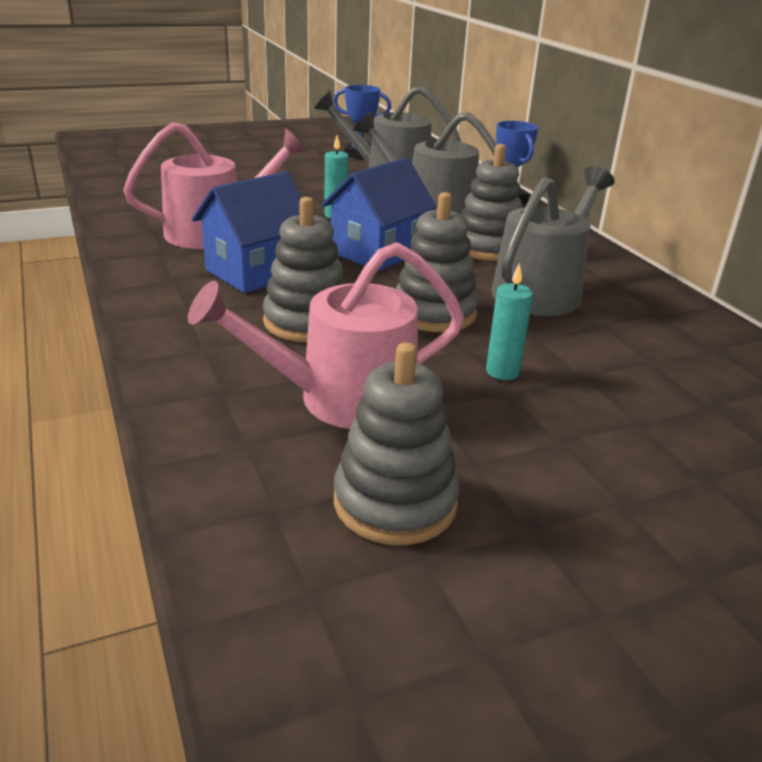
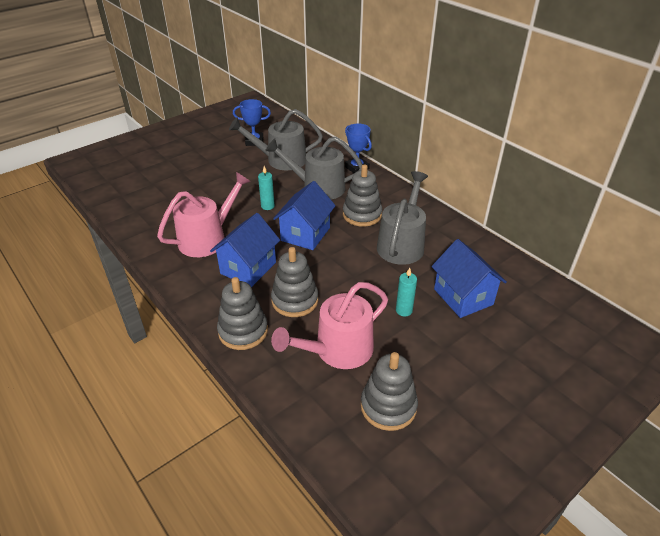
camera: 15 degrees left, 10 degrees up
(434, 313) = (355, 276): grey stacking toy -> grey stacking toy (243, 331)
(632, 376) = (463, 297): none -> blue house

